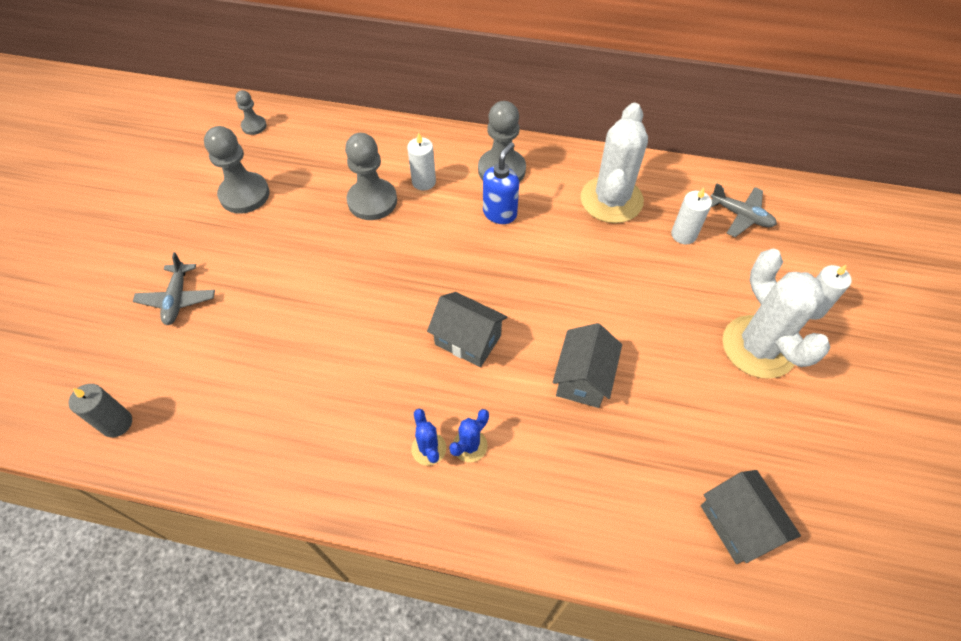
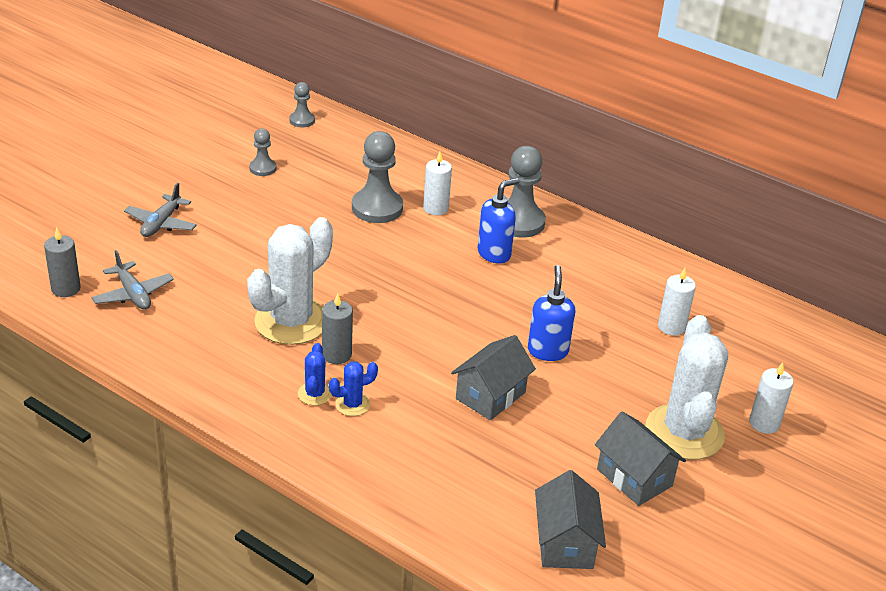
camera: 20 degrees right, 20 degrees down
(244, 194) = (262, 168): grey pawn -> grey pawn, size x0.54
(424, 391) = (336, 355): none -> grey candle
(468, 340) = (400, 334): grey house -> grey house (634, 477)
(602, 304) = (547, 351): none -> blue soap dispenser
(611, 200) = (615, 278): white cactus -> white cactus (291, 321)
(741, 216) = (745, 331): grey plane -> grey plane (133, 294)

